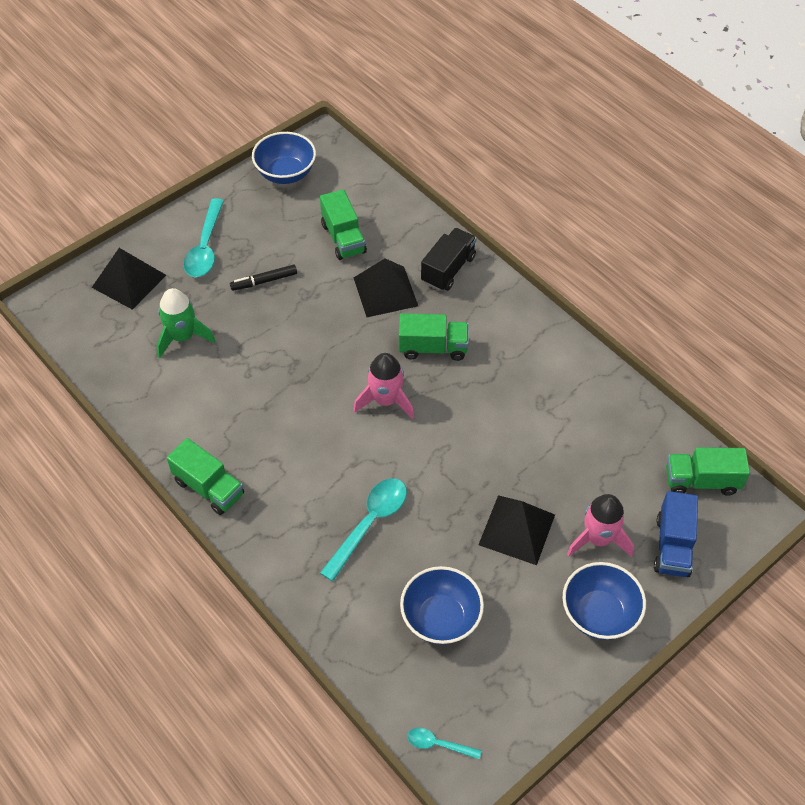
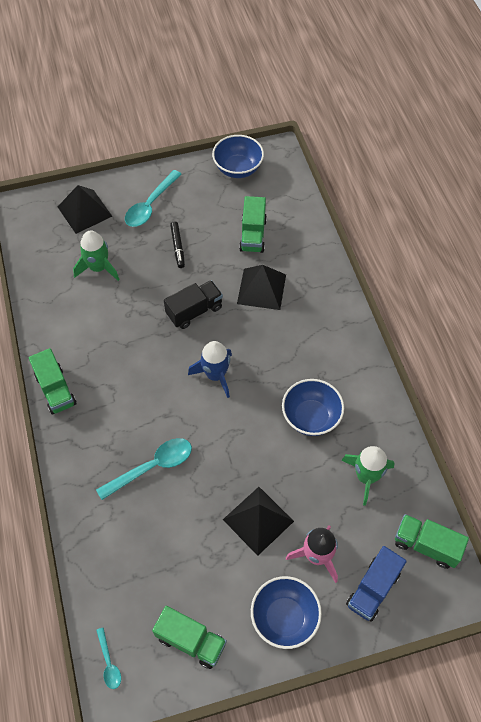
camera: 25 degrees right, 5 degrees up
(264, 281) = (177, 247): black marker -> black marker turned 105 degrees counterclockwise
(385, 400) = (215, 375): pink rocket -> blue rocket
(433, 348) = (273, 348): green truck -> green truck (191, 641)
(438, 744) = (109, 663): turquoise spoon -> turquoise spoon turned 150 degrees counterclockwise
(441, 618) = (163, 565): blue bowl -> blue bowl (311, 417)
(448, 269) = (318, 289): black truck -> black truck (194, 311)
(605, 439) = (366, 477): none -> green rocket

